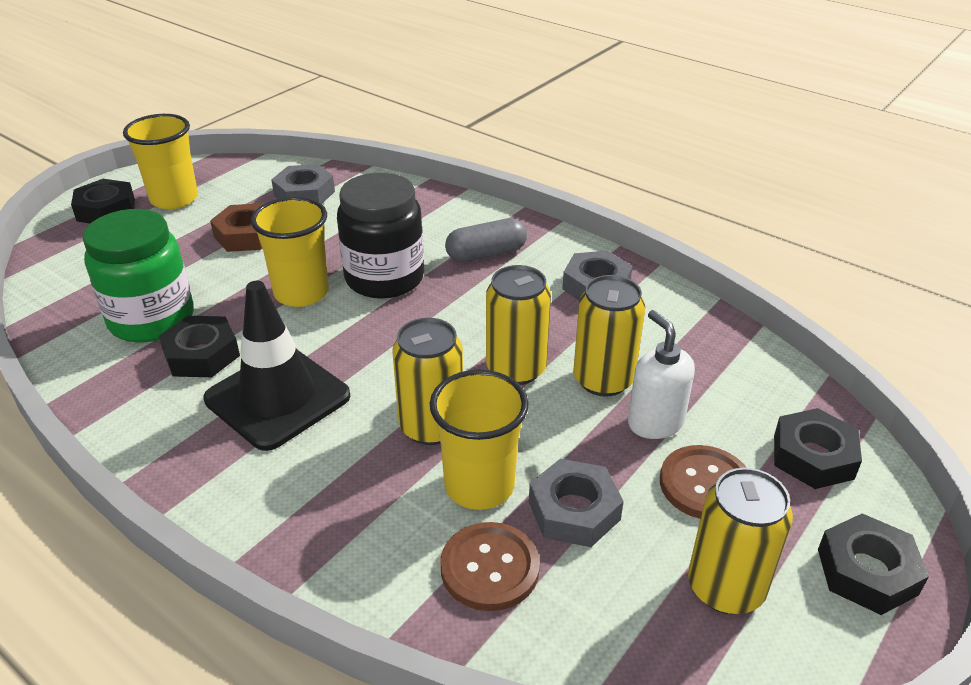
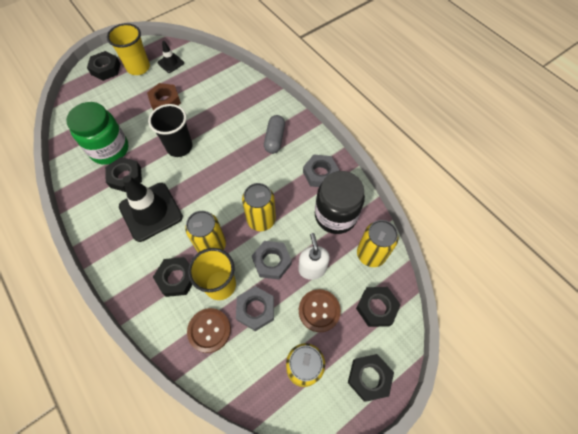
camera: 15 degrees right, 25 degrees up
(238, 184) = (171, 63): none -> black traffic cone
(301, 293) = (179, 147): yellow cup -> black cup
(304, 193) = (200, 76): grey nut -> grey nut (272, 262)
(378, 494) = (177, 278): none -> black nut
(384, 278) = (220, 145): black jar -> black jar (335, 215)
(486, 254) = (274, 139): grey capsule -> grey capsule turned 75 degrees counterclockwise
(603, 380) = (299, 236): yellow can -> yellow can (371, 254)

